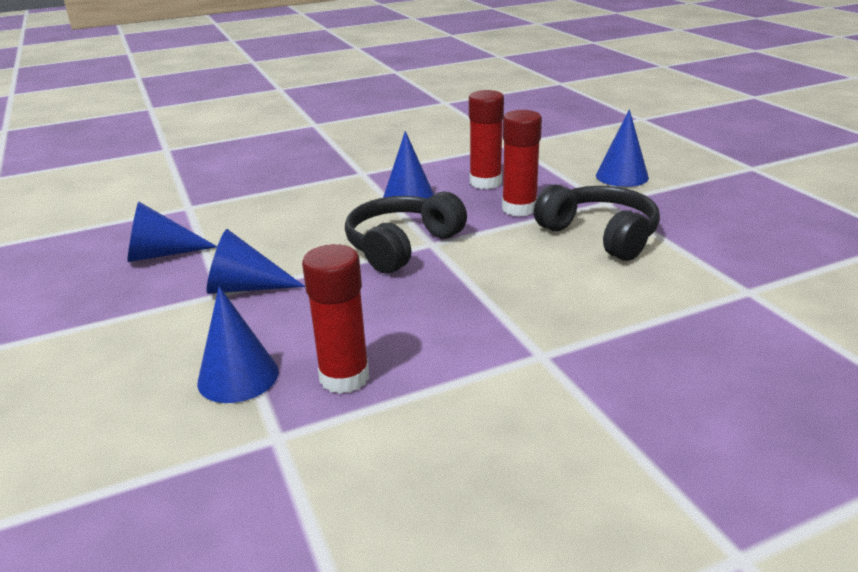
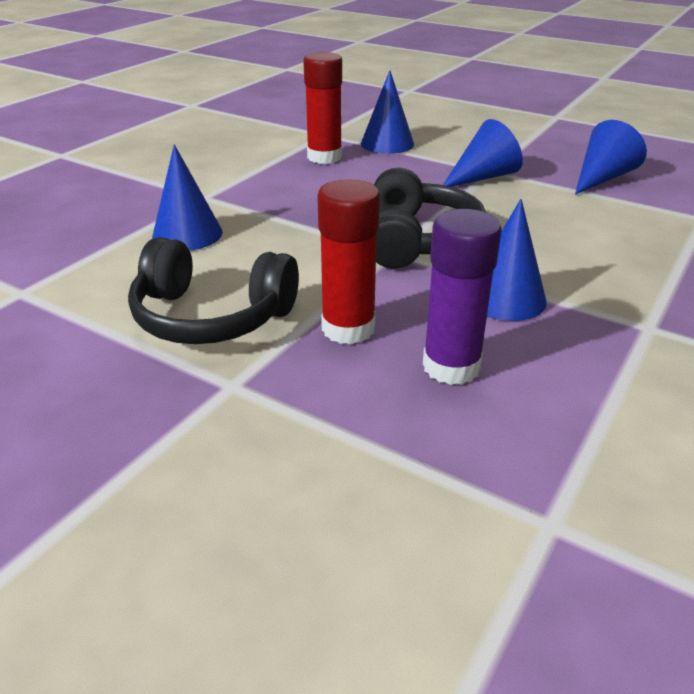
camera: 145 degrees right, 5 degrees up
(485, 182) = (451, 367): red glue stick -> purple glue stick
(622, 176) = (234, 472): blue cone -> blue cone (187, 234)

